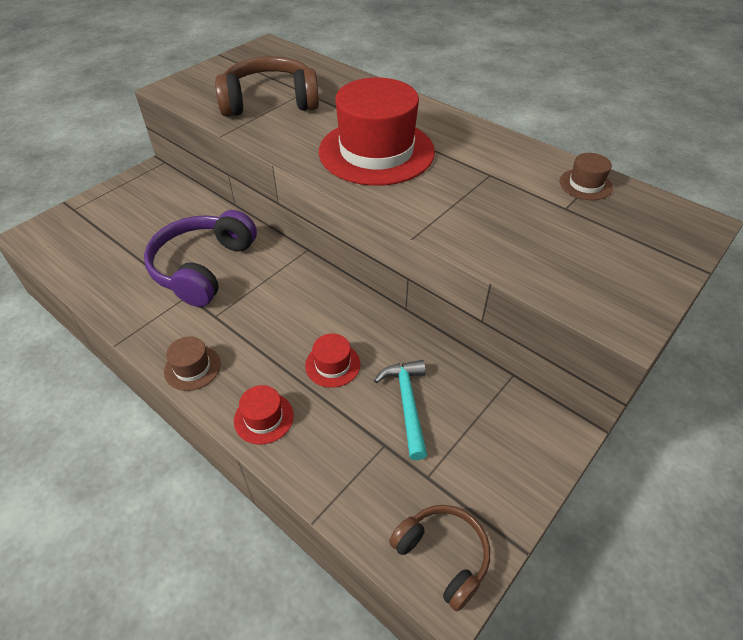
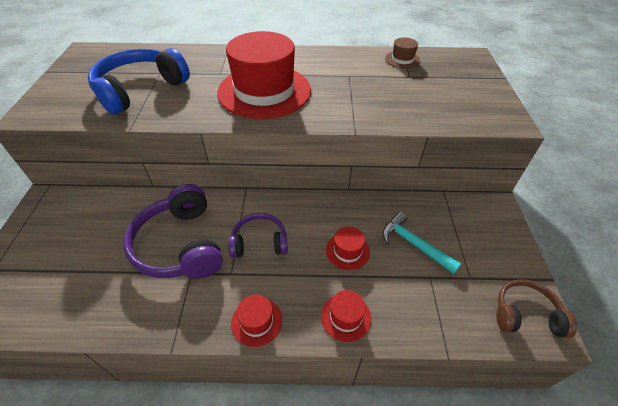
camera: 40 degrees left, 0 degrees up
(192, 368) = (256, 321): brown hat -> red hat
(265, 305) = (259, 242): none -> purple headphones
(270, 102) = (140, 90): brown headphones -> blue headphones

